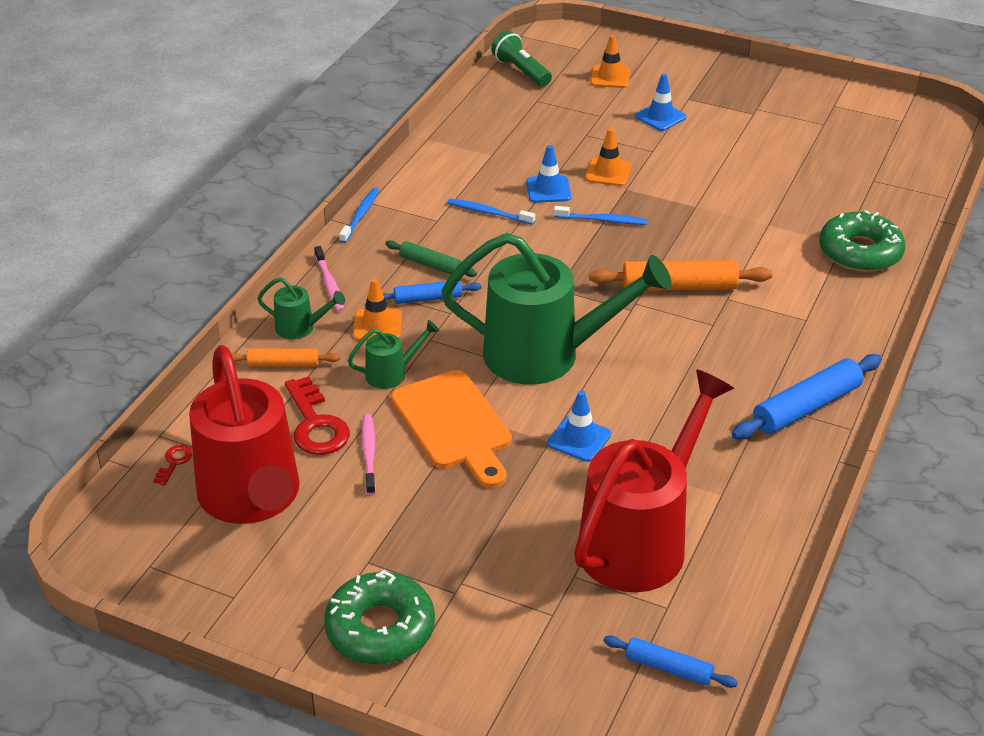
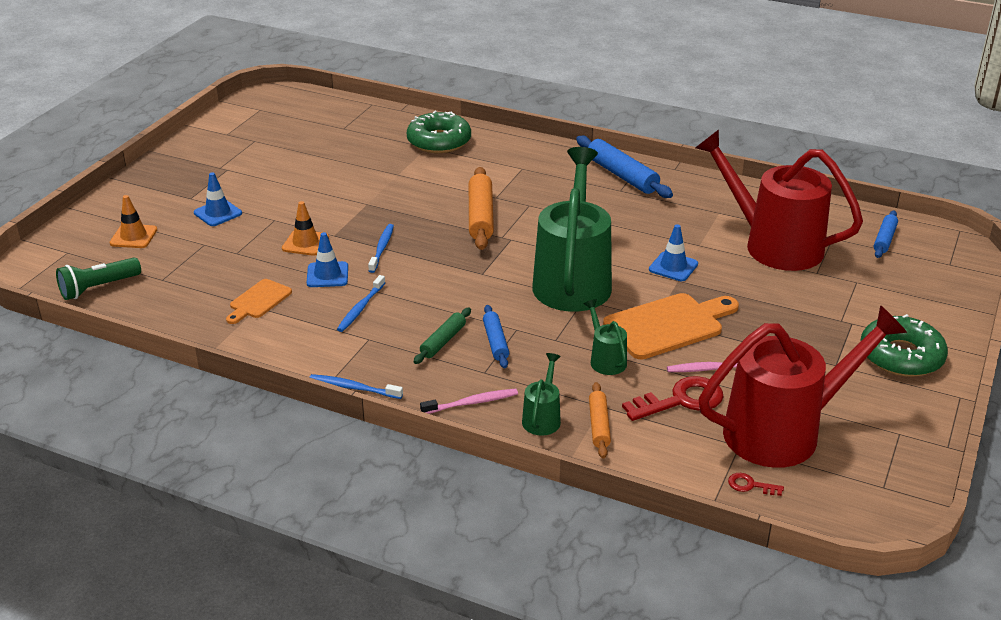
camera: 90 degrees left, 5 degrees down
(377, 325) = (537, 370): orange traffic cone -> none
(501, 154) = (258, 301): none -> orange cutting board

